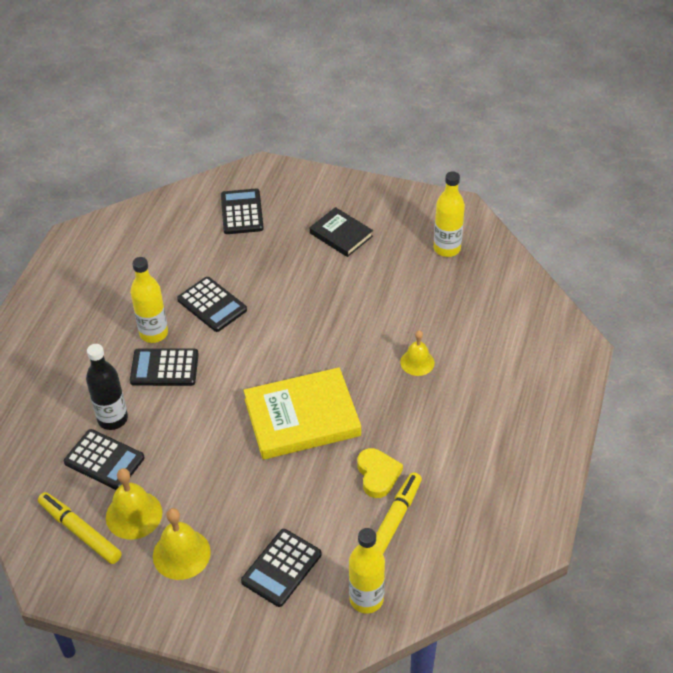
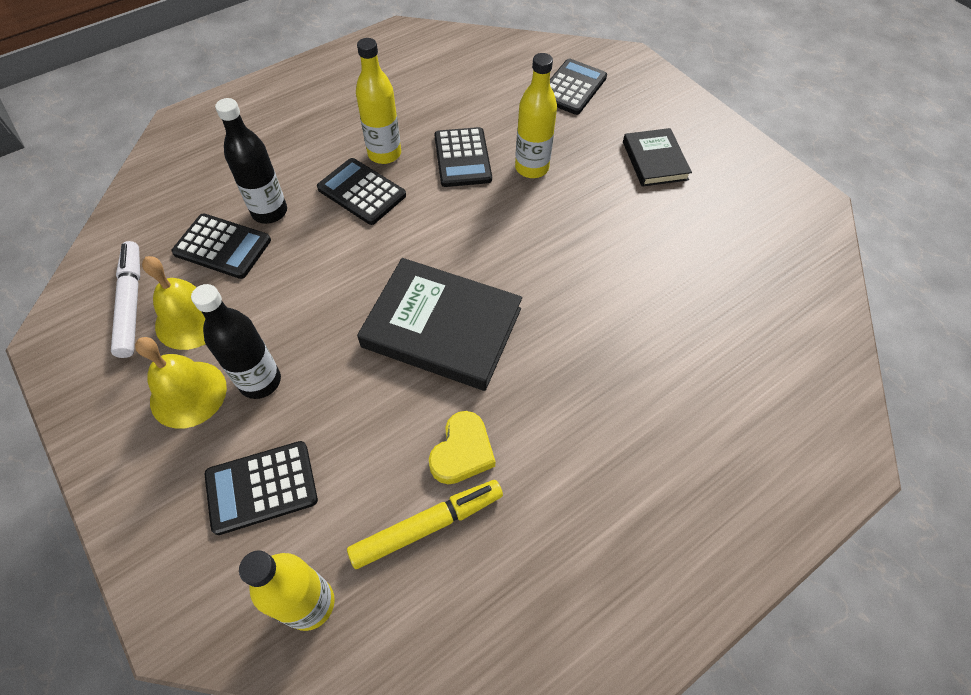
camera: 35 degrees right, 10 degrees up
(80, 532) = (131, 303): yellow marker -> white marker
(104, 460) = (222, 247): black calculator -> black calculator turned 45 degrees counterclockwise
(220, 518) = (260, 381): none -> black bottle
(302, 418) = (442, 328): yellow book -> black book
(417, 362) = (622, 347): yellow bell -> none
(447, 248) = (764, 239): yellow bottle -> yellow bottle (531, 168)

